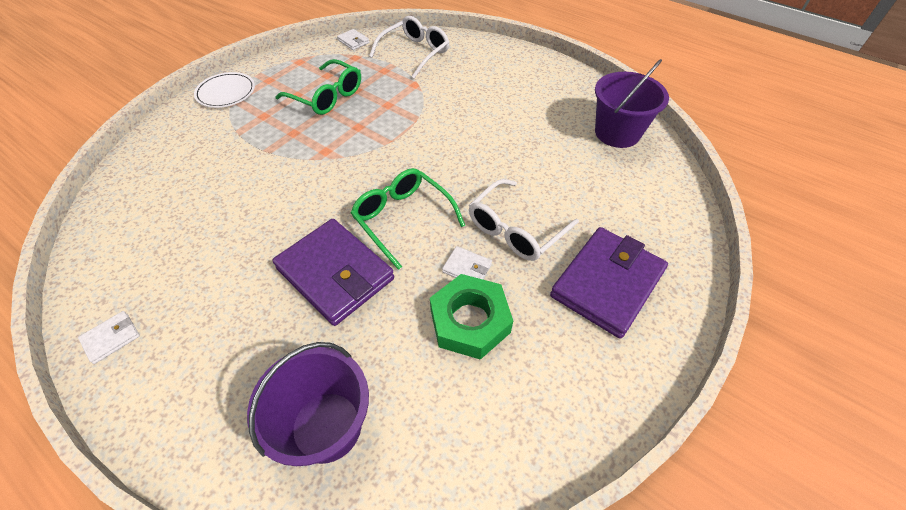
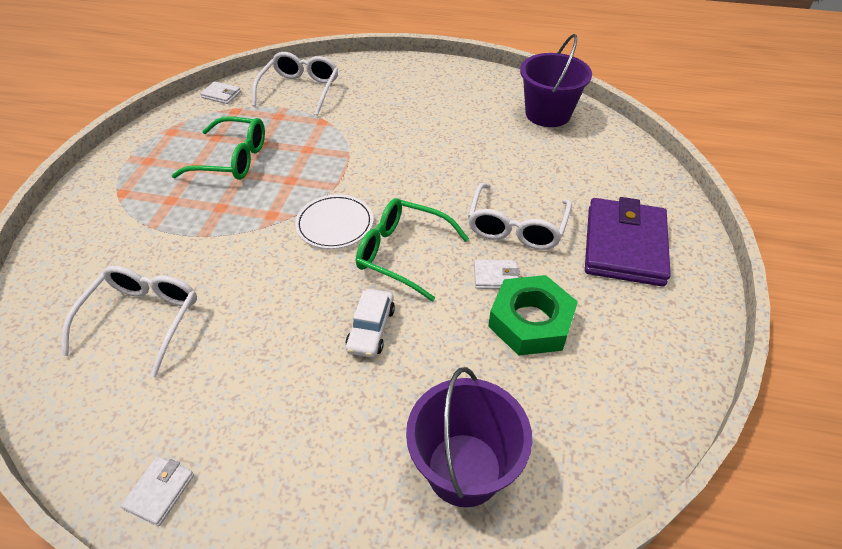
camera: 25 degrees left, 5 degrees down
(186, 202) = (142, 319): none -> white glasses
(226, 92) = (103, 188): white plate -> white plate (335, 224)
(335, 274) = (371, 329): purple wallet -> white car

